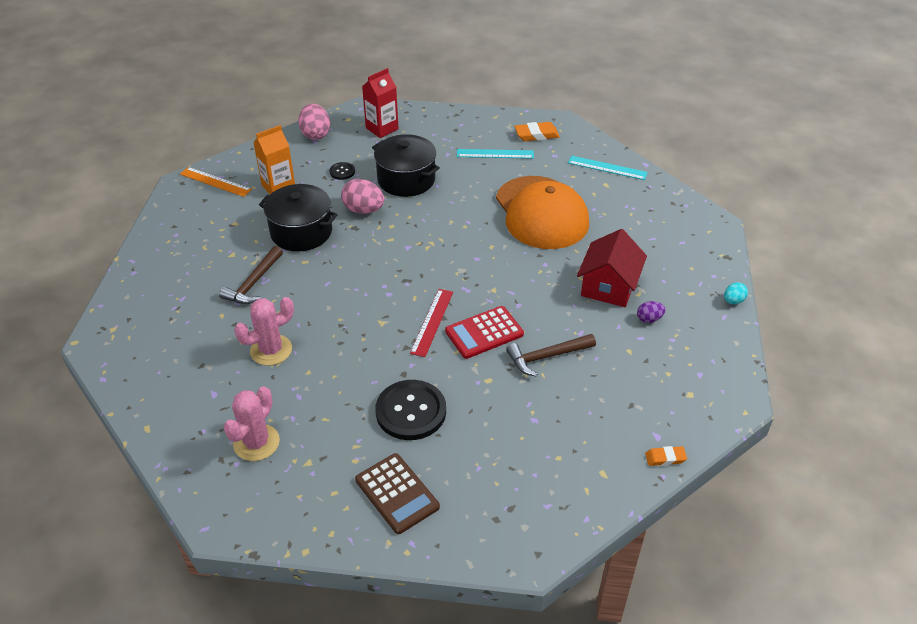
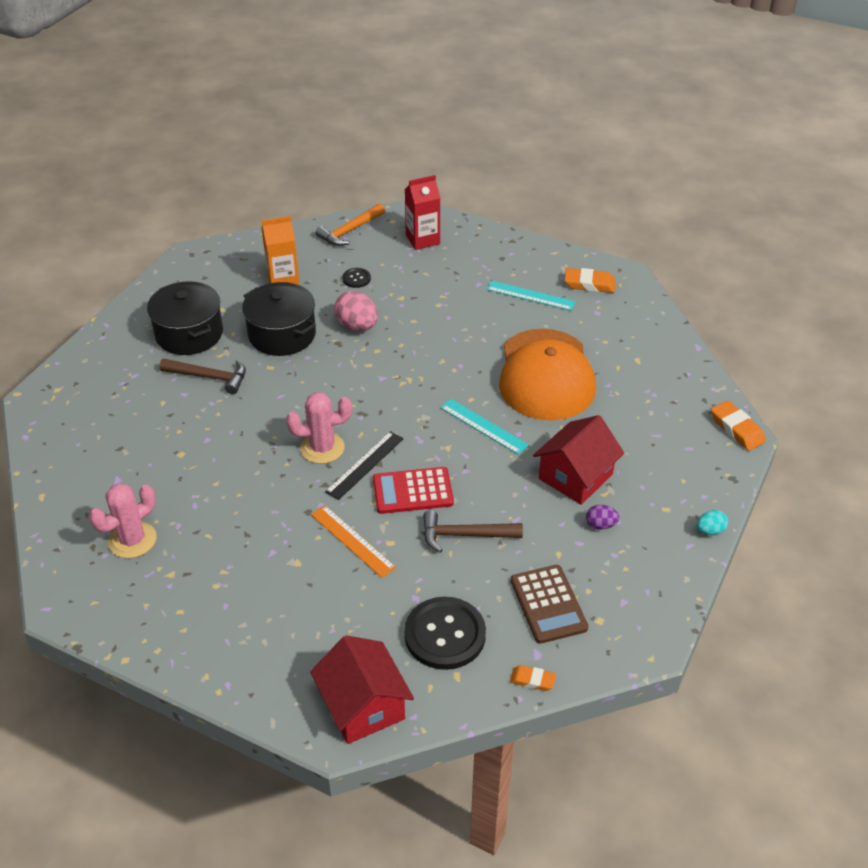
camera: 20 degrees right, 0 degrees up
(215, 182) = (224, 260): orange ruler -> orange ruler (352, 541)
(254, 283) = (209, 377): brown hammer -> brown hammer turned 120 degrees counterclockwise
(271, 350) = (191, 451): pink cactus -> pink cactus (322, 448)
(315, 134) = (350, 231): pink egg -> orange hammer
(397, 493) = (238, 631): brown calculator -> brown calculator (548, 604)
(406, 179) = (419, 303): black pot -> black pot (189, 334)
(411, 411) = (295, 552): black button -> black button (445, 635)
(432, 322) = (365, 465): red ruler -> black ruler
(540, 523) = (363, 706): none -> red house
(607, 168) = (650, 341): turquoise ruler -> turquoise ruler (483, 426)
(709, 219) = (737, 429): none -> orange eraser

